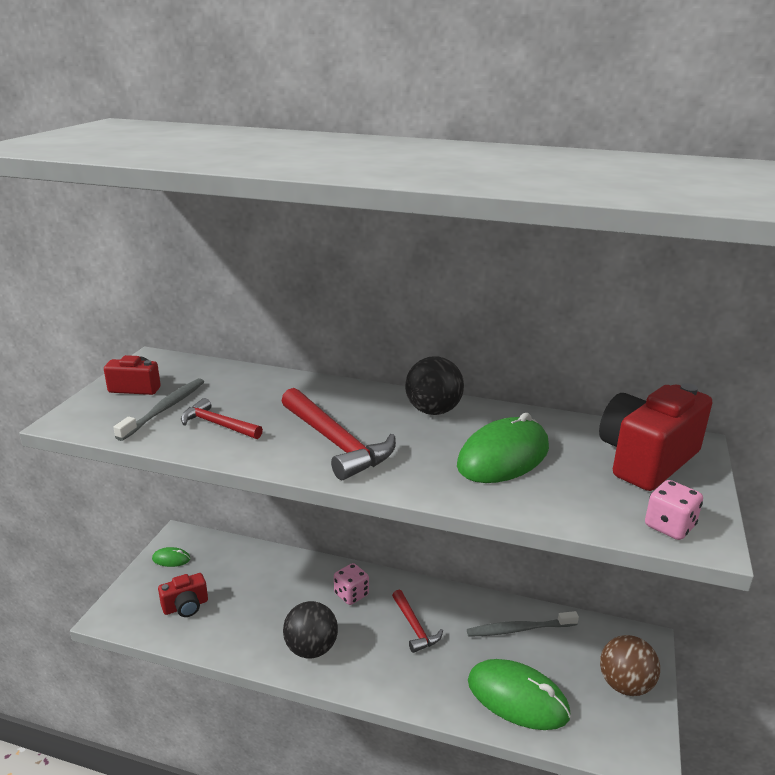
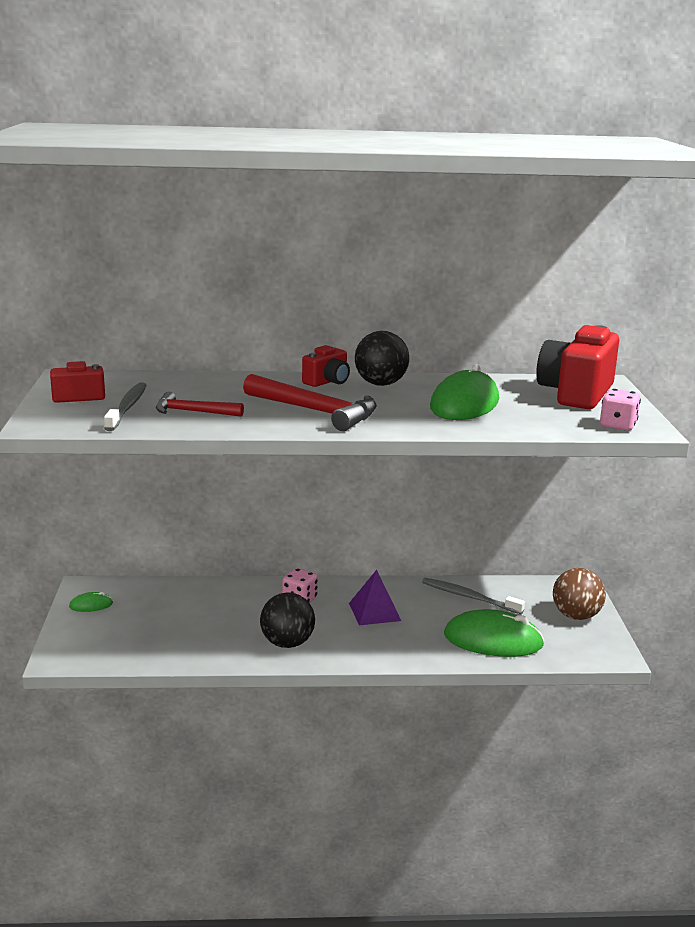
camera: 20 degrees left, 5 degrees down
(186, 606) = (136, 636): red camera -> red camera (327, 382)
(414, 627) = (374, 612): red hammer -> purple pyramid
(519, 629) = (469, 597): grey toothbrush -> grey toothbrush turned 60 degrees clockwise

